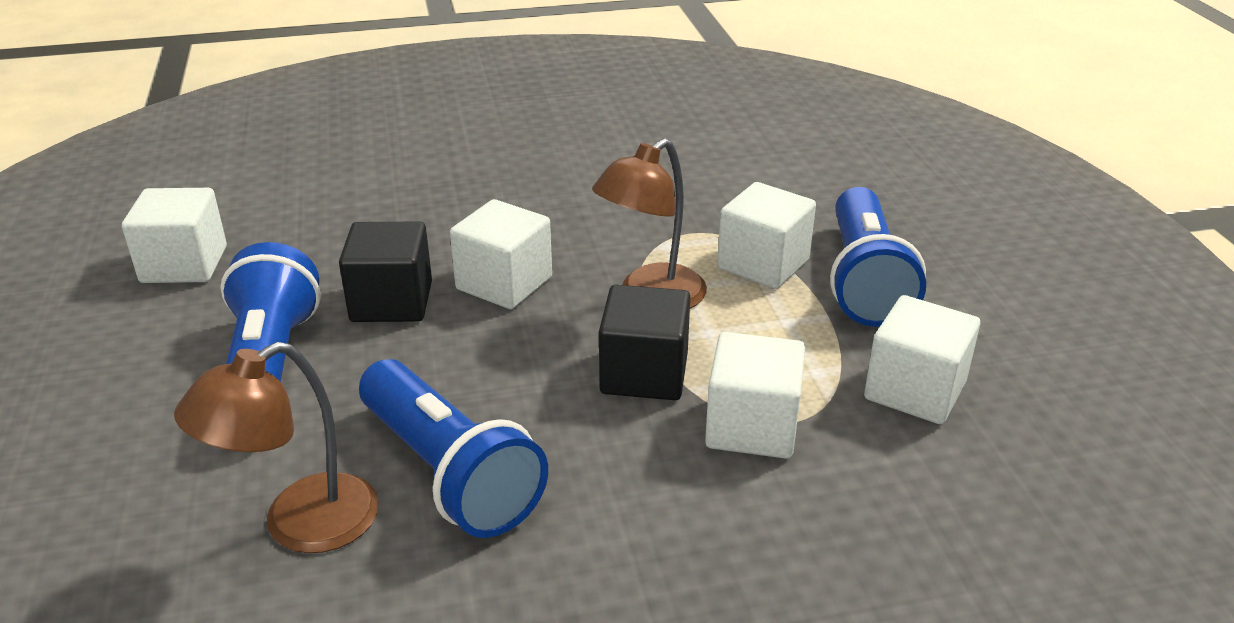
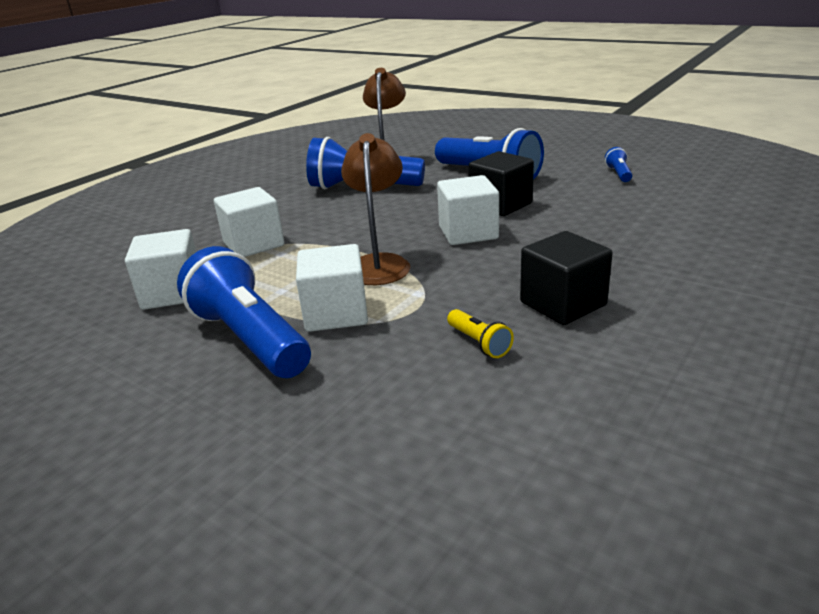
camera: 140 degrees right, 5 degrees down
(184, 264) = (618, 174): white cube -> blue flashlight
(644, 373) = (332, 237): black cube -> black cube (563, 304)
(690, 185) = (479, 343): none -> yellow flashlight

